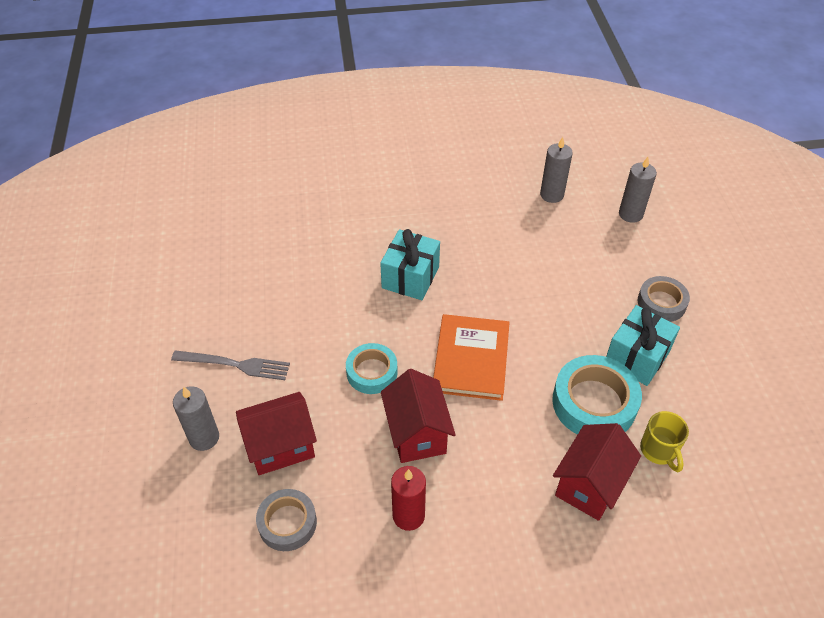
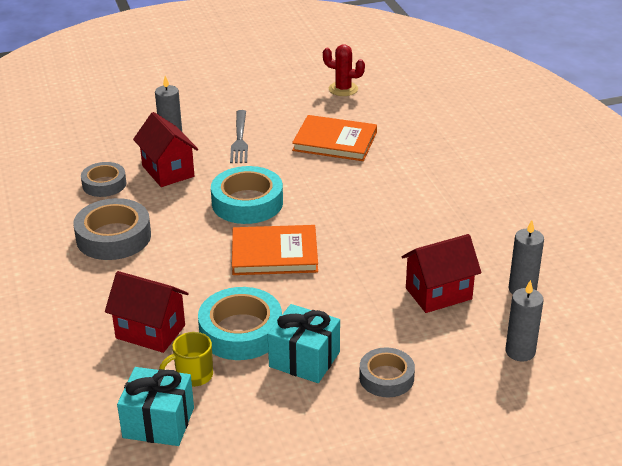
camera: 80 degrees right, 15 degrees down
(165, 254) = (343, 89): none -> red cactus
(275, 278) = (335, 141): none -> orange book
(372, 372) = (247, 202): turquoise tape -> turquoise tape, size x1.59
(408, 516) = (113, 237): red candle -> grey tape
(410, 277) = (362, 210): turquoise gift -> turquoise gift (158, 423)
(417, 434) = (189, 232): red house -> red house (438, 293)

